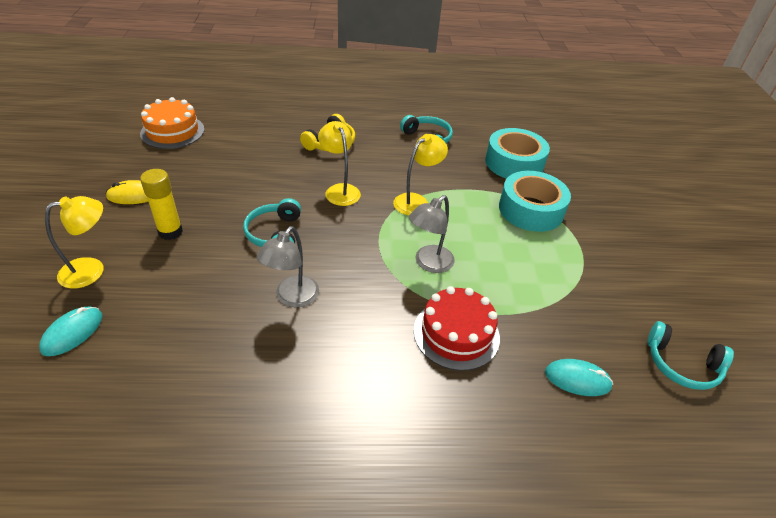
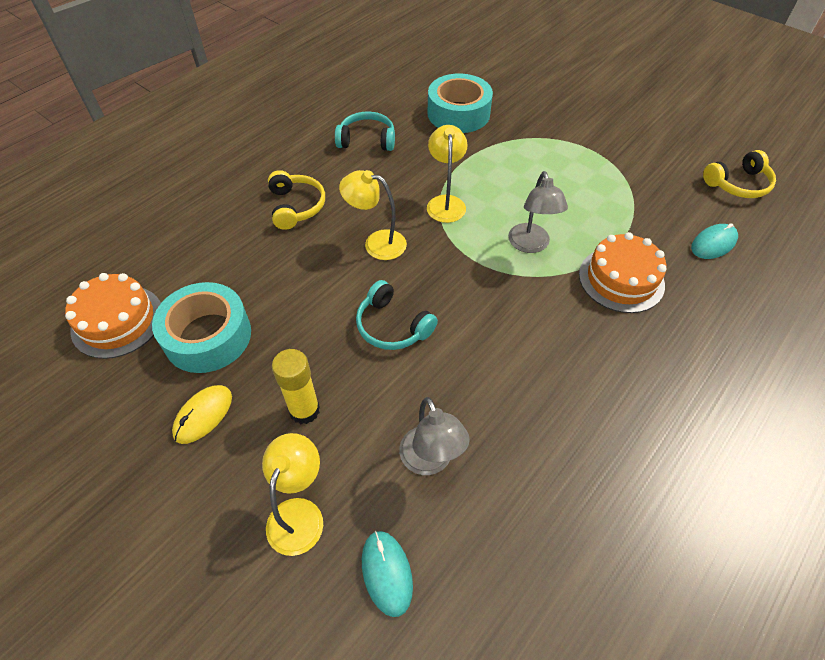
camera: 45 degrees left, 10 degrees up
(292, 298) = (492, 361): grey lamp -> grey lamp (430, 461)
(456, 334) = (621, 279): red cake -> orange cake
(531, 210) = (524, 145): turquoise tape -> turquoise tape (208, 336)
(681, 364) = (738, 184): turquoise headphones -> yellow headphones

